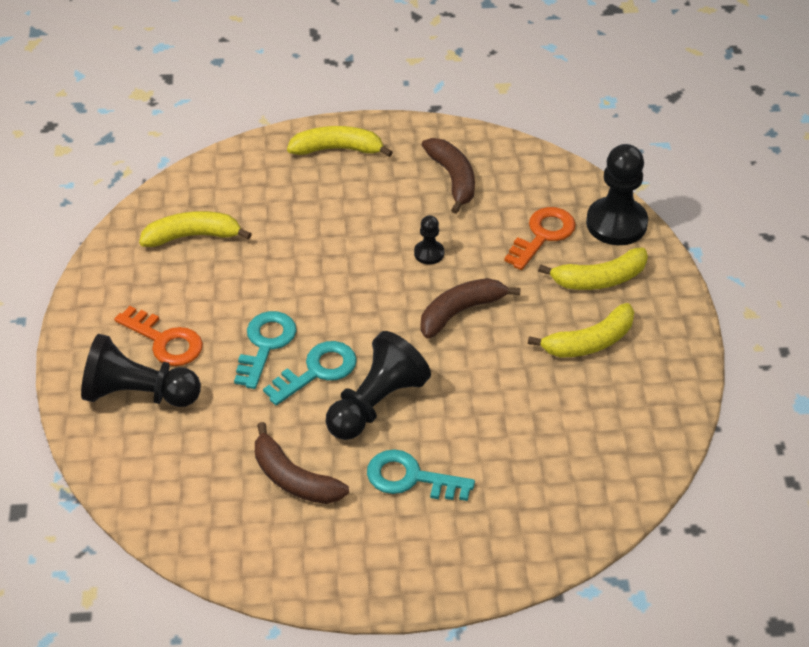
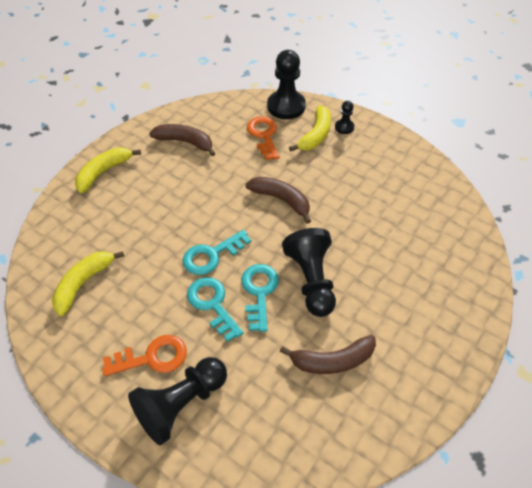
camera: 50 degrees left, 5 degrees up
(411, 478) = (381, 301): turquoise key -> turquoise key (212, 255)
(429, 253) = (226, 185): black pawn -> black pawn (344, 127)
(460, 312) = (281, 200): brown banana -> brown banana turned 120 degrees clockwise
(589, 342) = (353, 165): yellow banana -> none

